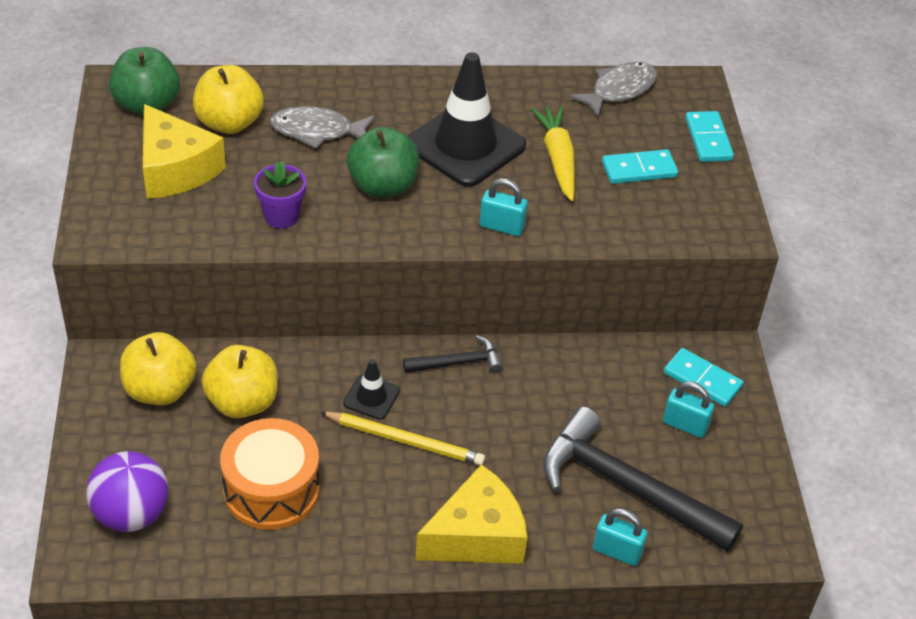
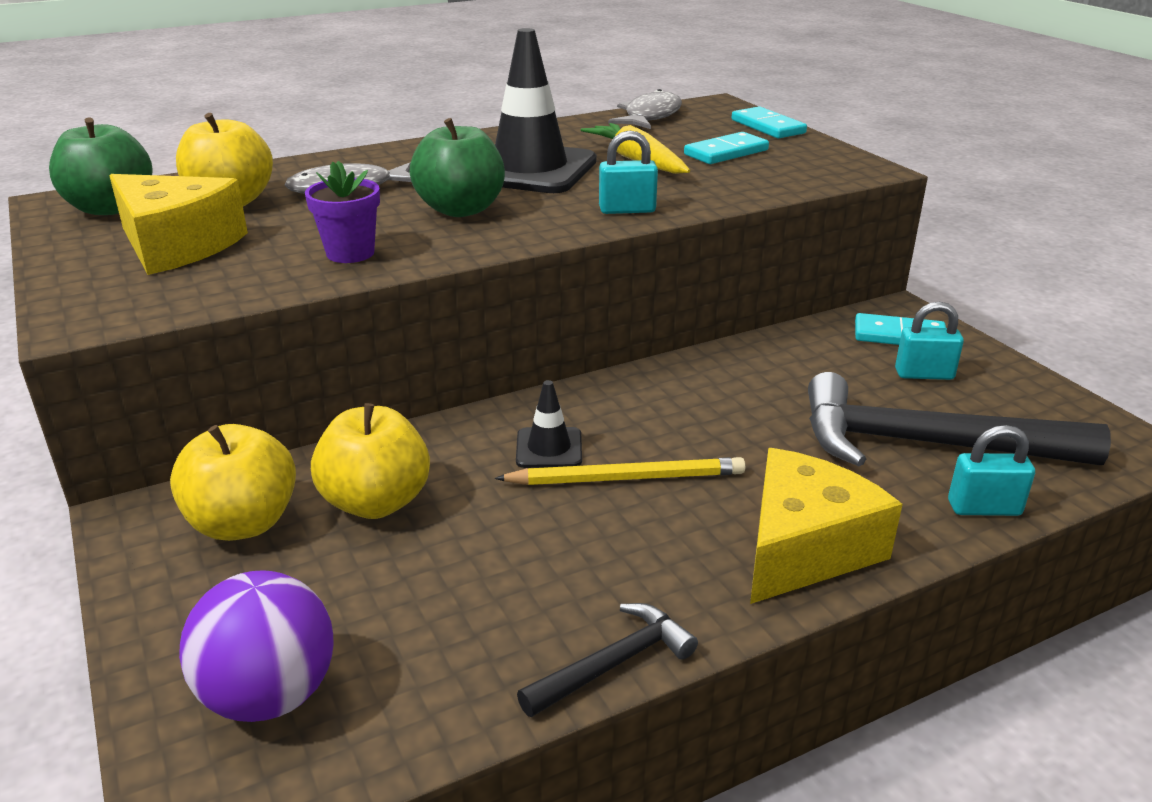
camera: 20 degrees left, 15 degrees down
(271, 490) = (482, 588): orange drum -> none
(458, 363) = (628, 390): black hammer -> black hammer (613, 663)

